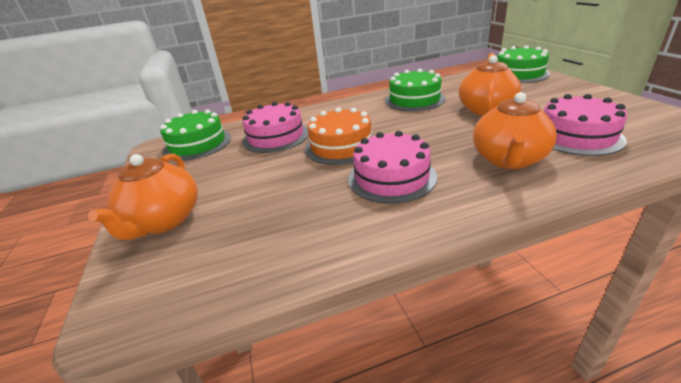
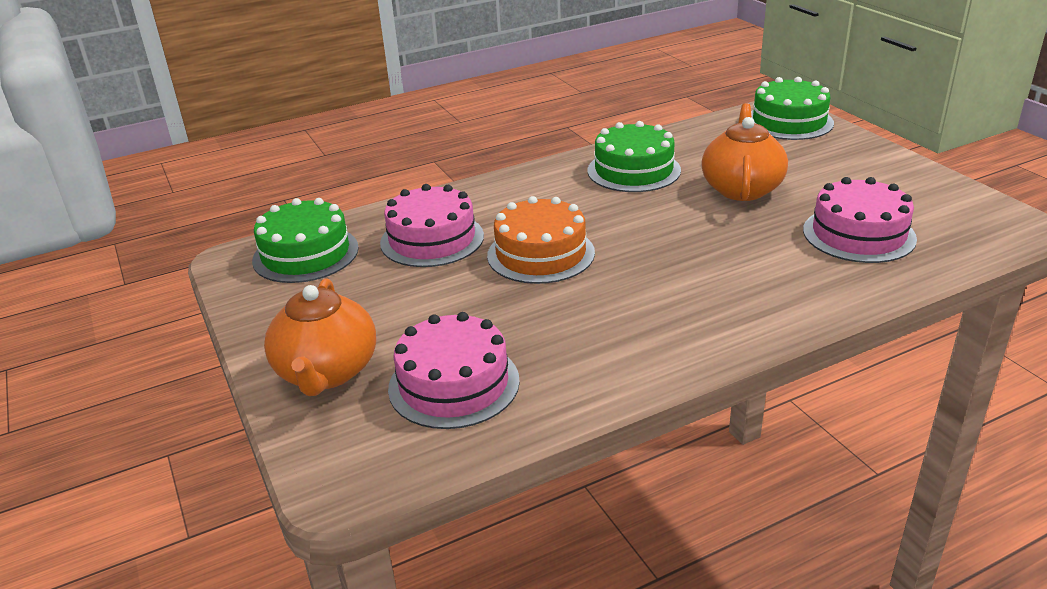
camera: 10 degrees left, 0 degrees up
(391, 177) = (624, 300): pink cake -> pink cake (454, 384)
(508, 160) = (772, 271): orange teapot -> none

